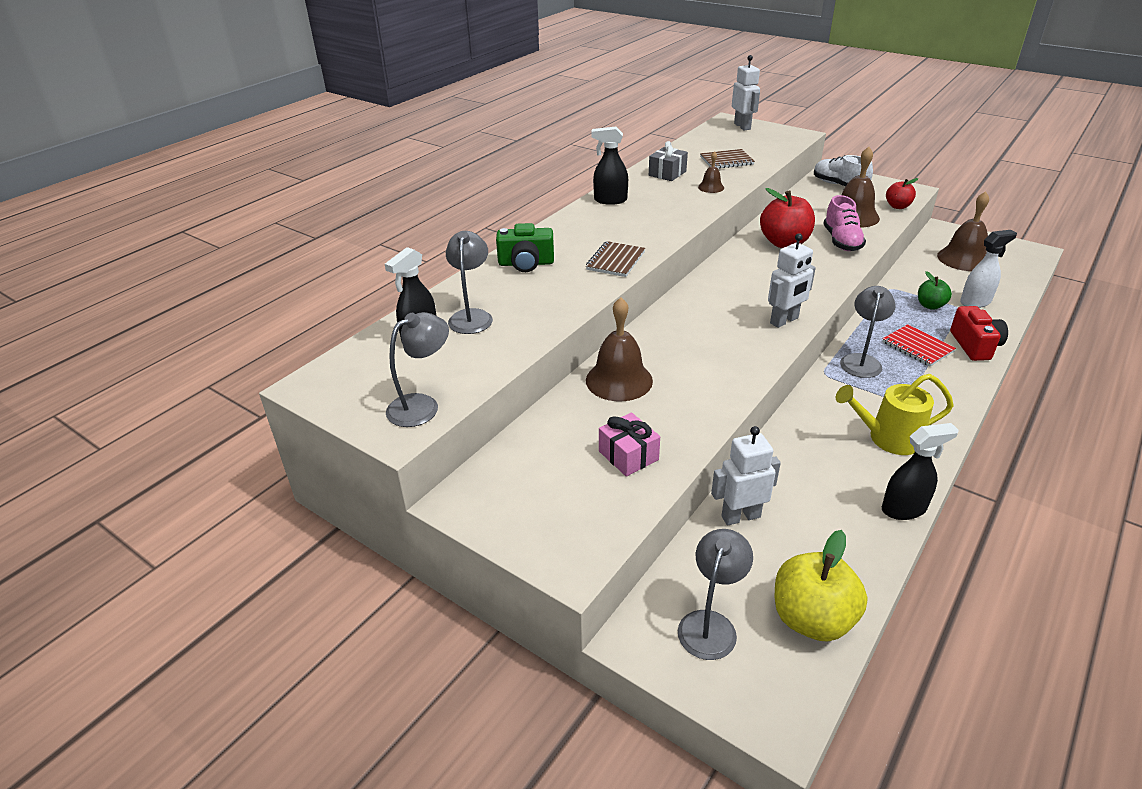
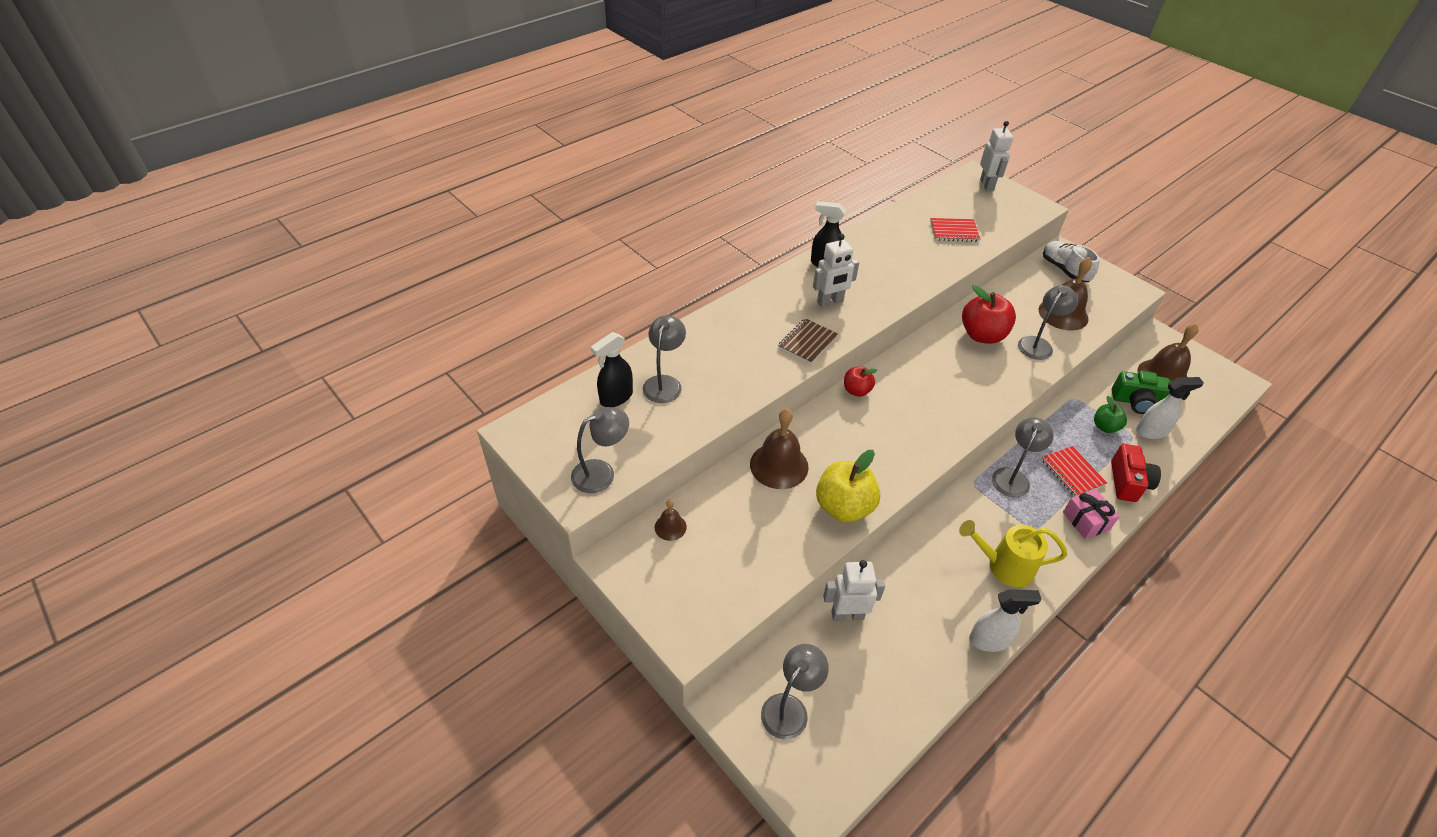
camera: 10 degrees right, 10 degrees up
(526, 263) = (727, 329): green camera -> green camera (1136, 401)
(628, 455) = (763, 546): pink gift -> pink gift (1086, 521)
(667, 173) = (890, 238): grey gift -> none
(711, 187) = (926, 265): brown bell -> brown bell (670, 527)
(726, 161) = (954, 231): brown notebook -> red notebook
(784, 321) = (948, 430): white robot -> white robot (830, 302)
(812, 619) = (872, 723): yellow apple -> yellow apple (844, 507)
(841, 241) = (1038, 344): pink shoe -> grey lamp
(897, 206) = (1112, 309): red apple -> red apple (856, 390)
(904, 509) = (989, 640): black spray bottle -> white spray bottle

